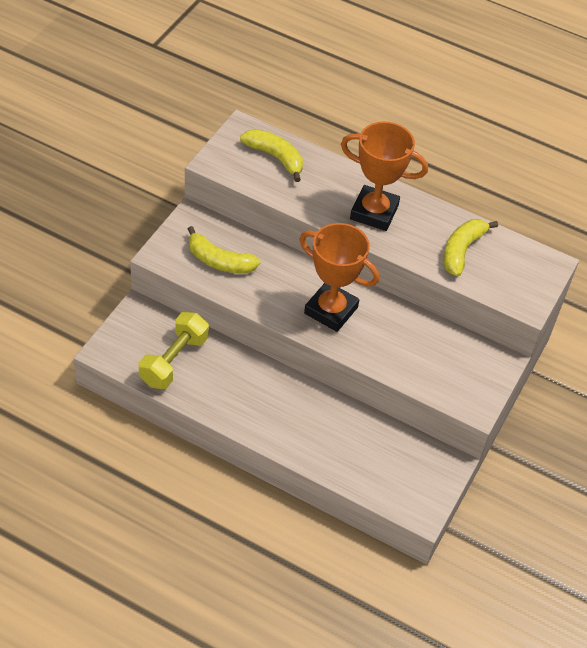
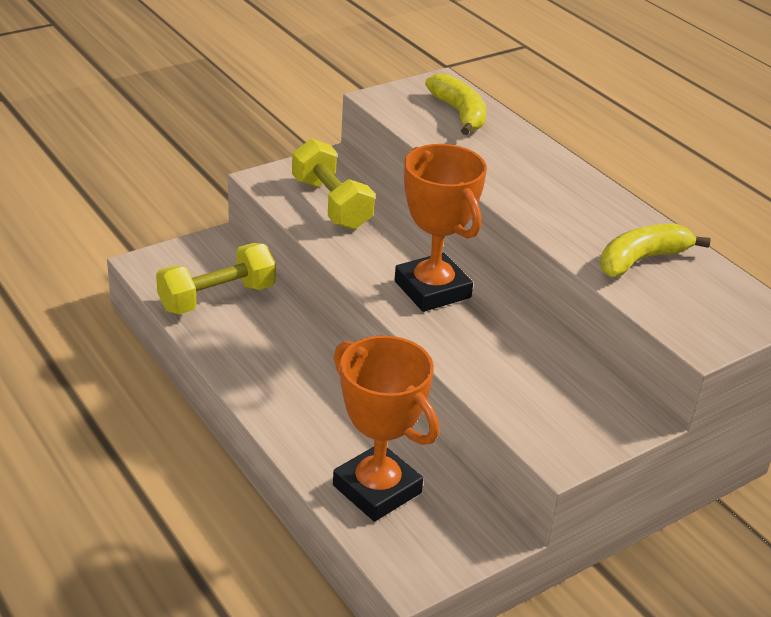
camera: 30 degrees right, 15 degrees down
(219, 261) = (331, 204): yellow banana -> yellow dumbbell
(374, 212) = (546, 191): orange trophy -> orange trophy (377, 489)

